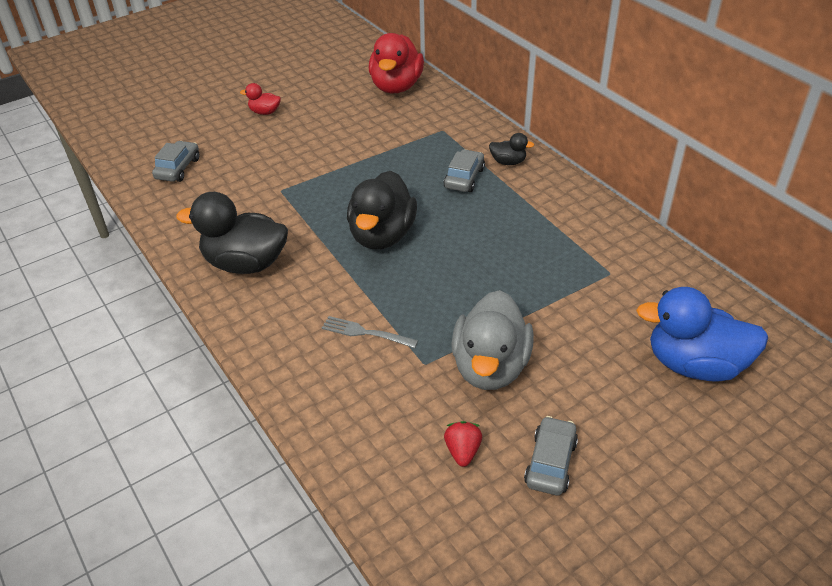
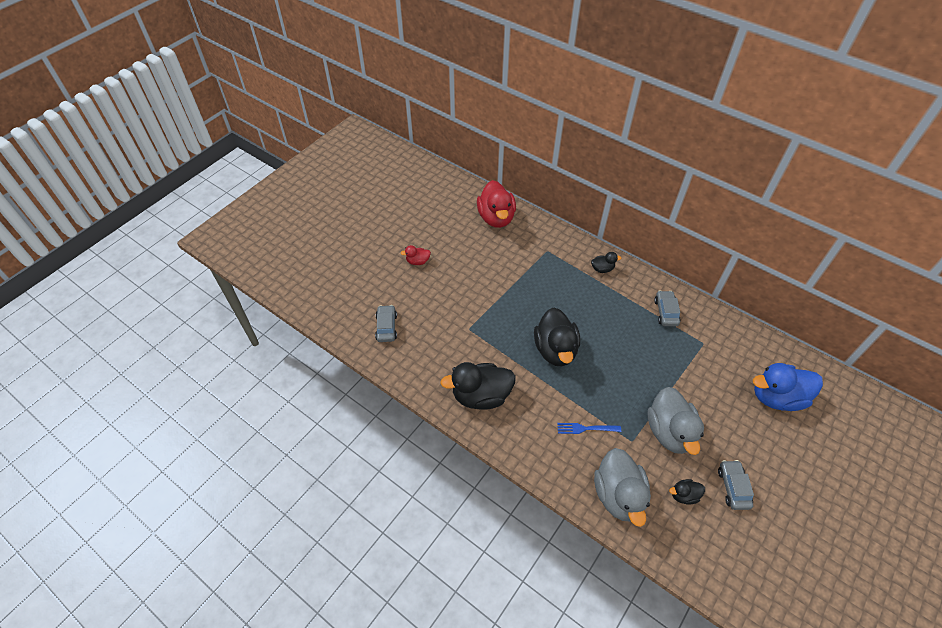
camera: 20 degrees left, 10 degrees up
(360, 424) = (618, 495): none -> grey duck
(366, 333) = (586, 428): grey fork -> blue fork
(462, 451) = (684, 495): red strawberry -> black duck
(464, 178) = (582, 289): grey car -> grey car (666, 312)

